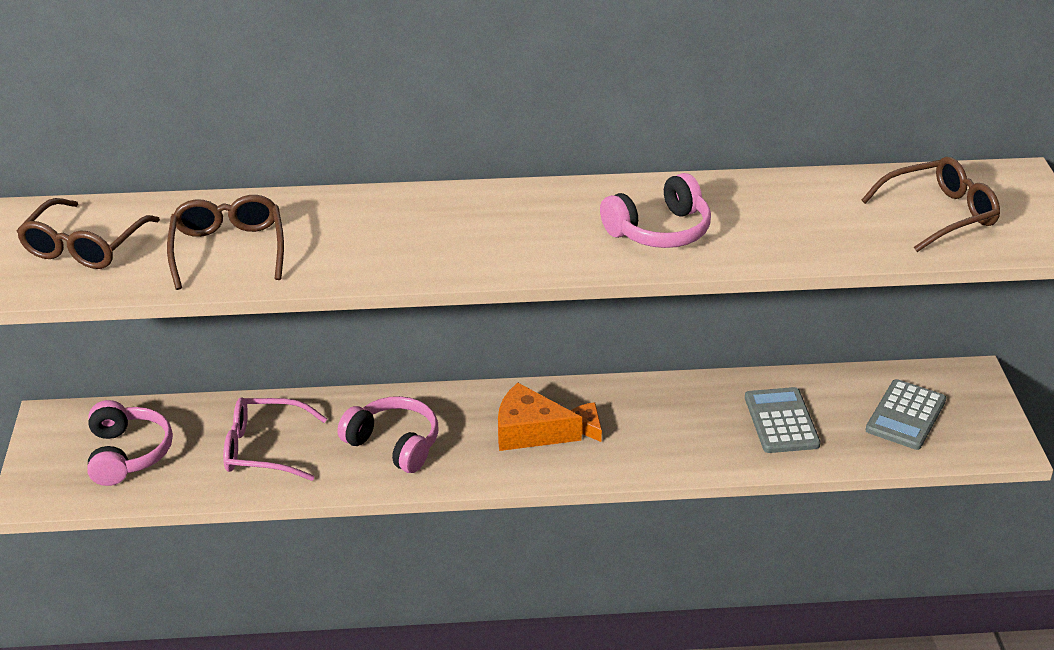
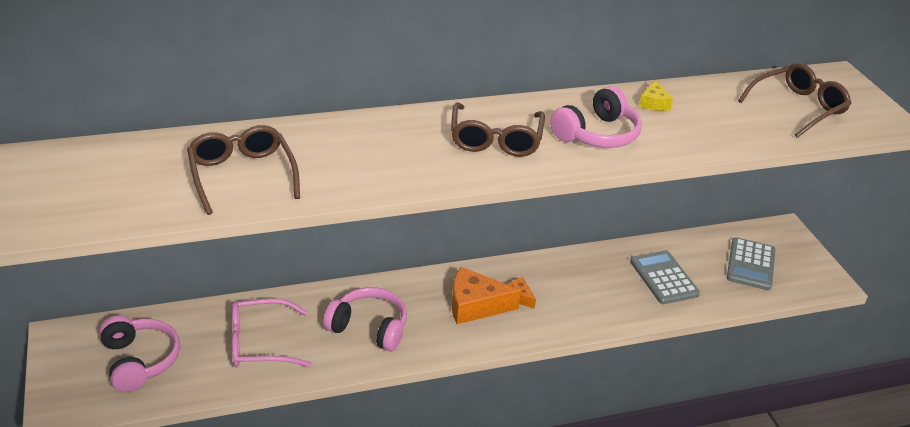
camera: 15 degrees left, 0 degrees up
(85, 246) = (107, 182): brown glasses -> brown glasses (495, 139)
(750, 197) = (654, 103): none -> yellow cheese

